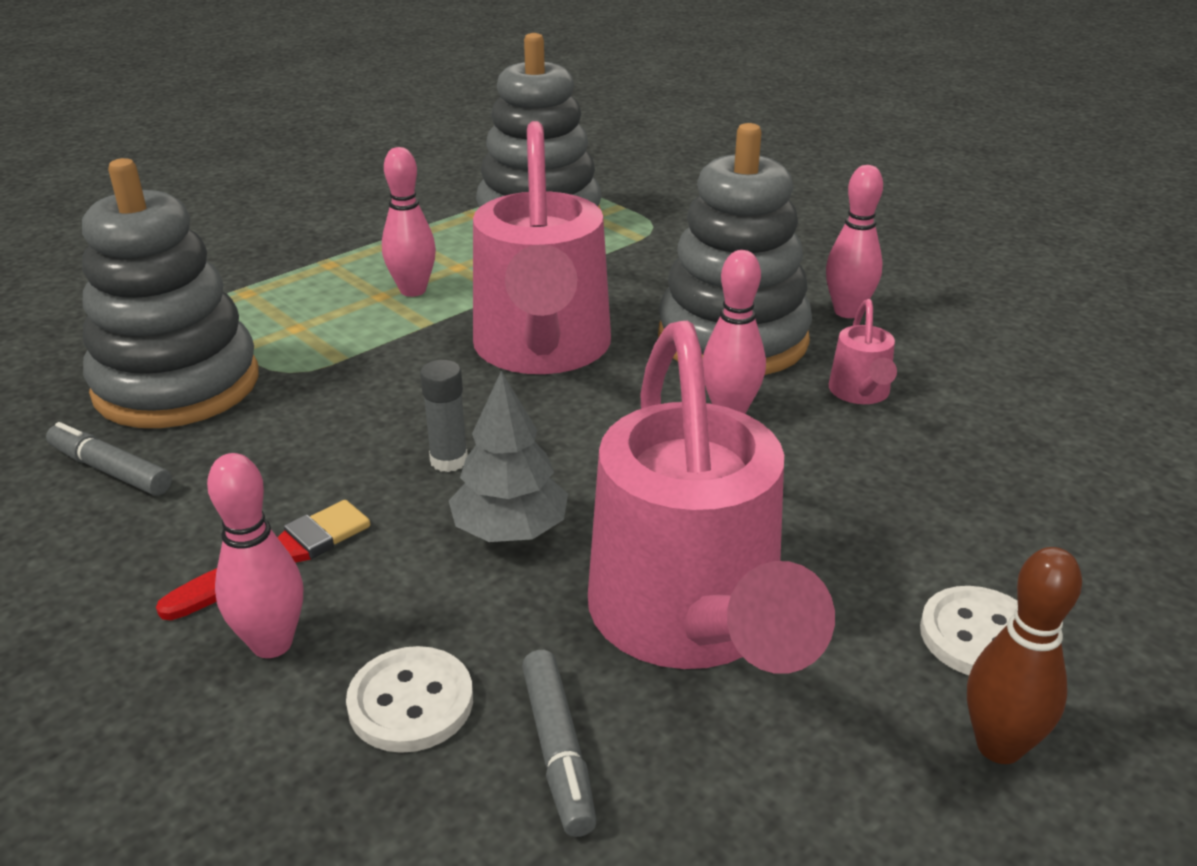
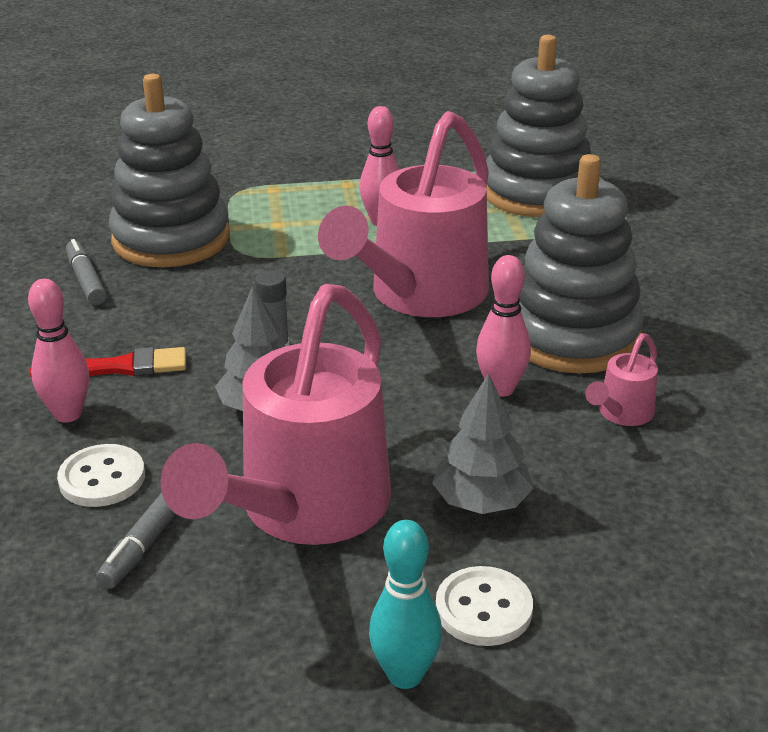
camera: 35 degrees right, 0 degrees up
(847, 312) = (698, 348): pink bowling pin -> none
(847, 530) = (481, 502): none -> grey tree
(999, 746) = (405, 675): brown bowling pin -> turquoise bowling pin

